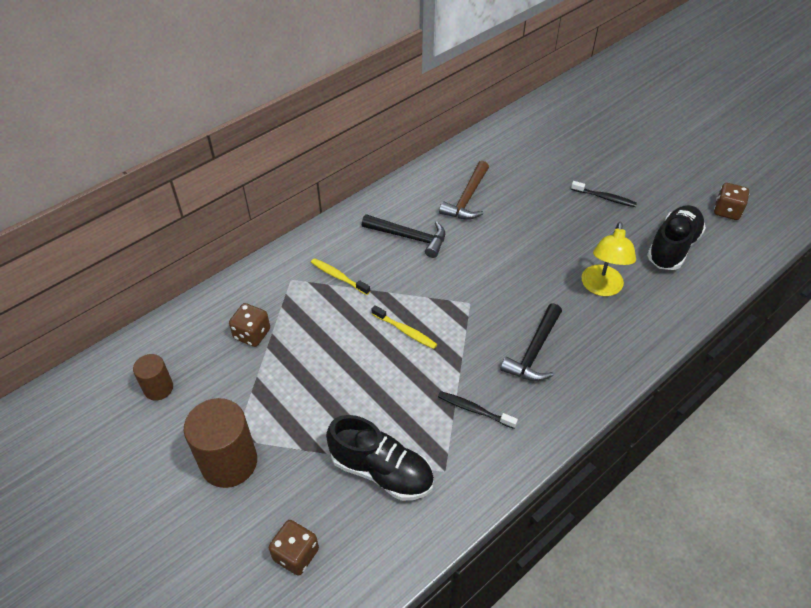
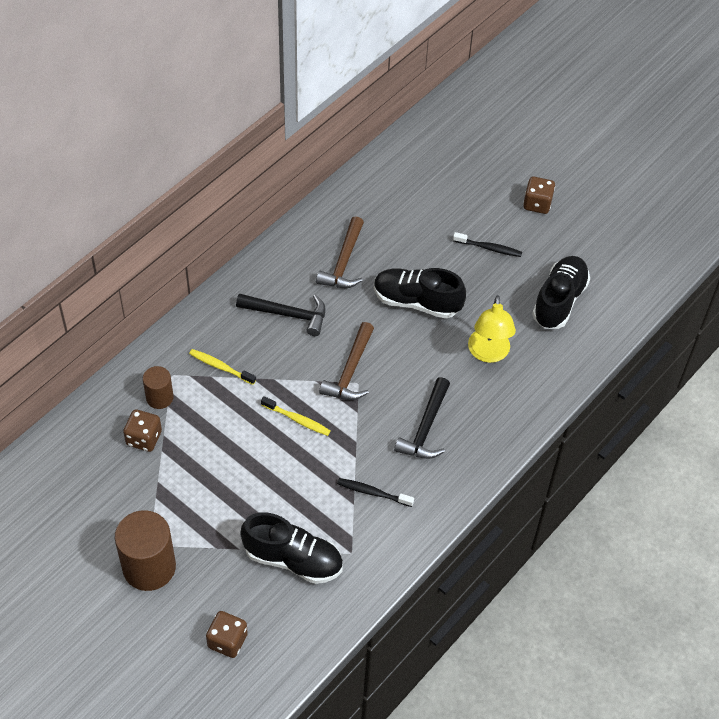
camera: 10 degrees left, 5 degrees up
(158, 388) = (63, 503): brown cylinder -> brown cylinder (159, 397)
(463, 291) = (350, 371): none -> brown hammer
(533, 237) = (416, 302): none -> black shoe
(726, 211) = (615, 253): brown dice -> brown dice (537, 204)

